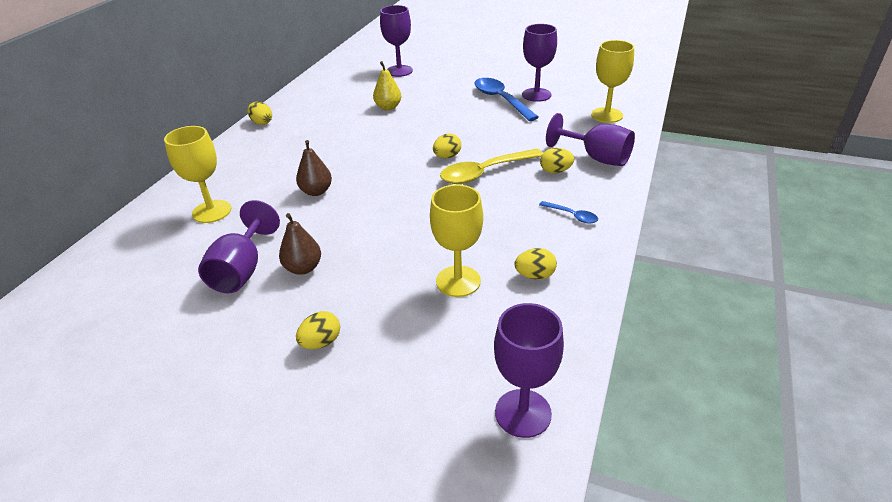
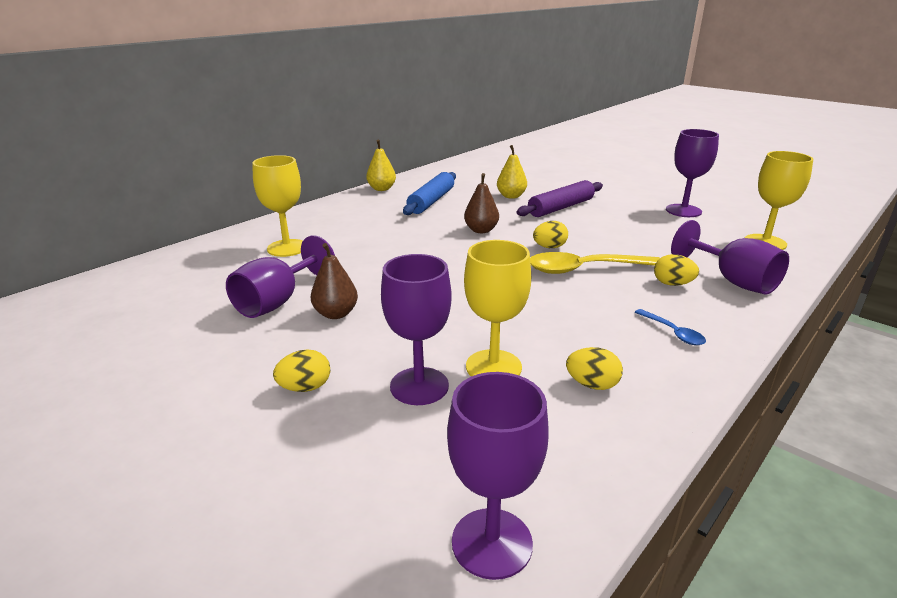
camera: 20 degrees right, 10 degrees down
(262, 122) = (381, 189): yellow egg -> yellow pear
(316, 191) = (394, 251): brown pear -> brown pear (481, 230)
(318, 128) = (431, 201): none -> blue rolling pin
(399, 71) = (540, 170): purple goblet -> purple goblet (419, 386)
(437, 111) = (561, 207): none -> purple rolling pin
(500, 100) = (638, 209): blue spoon -> none

